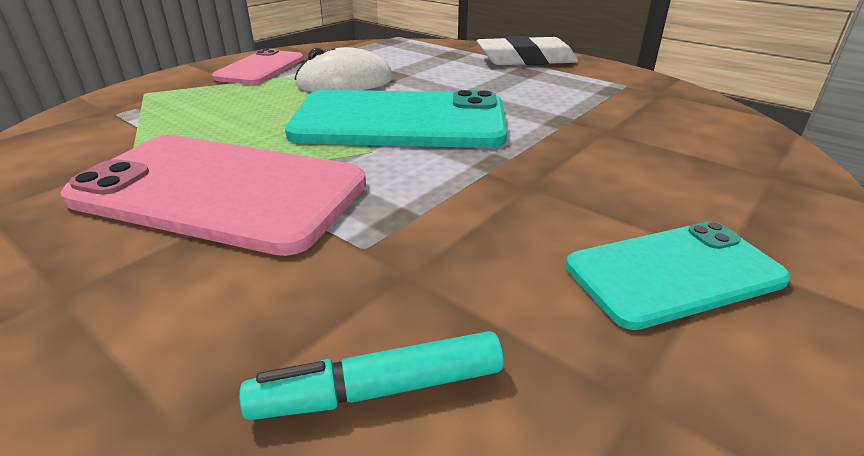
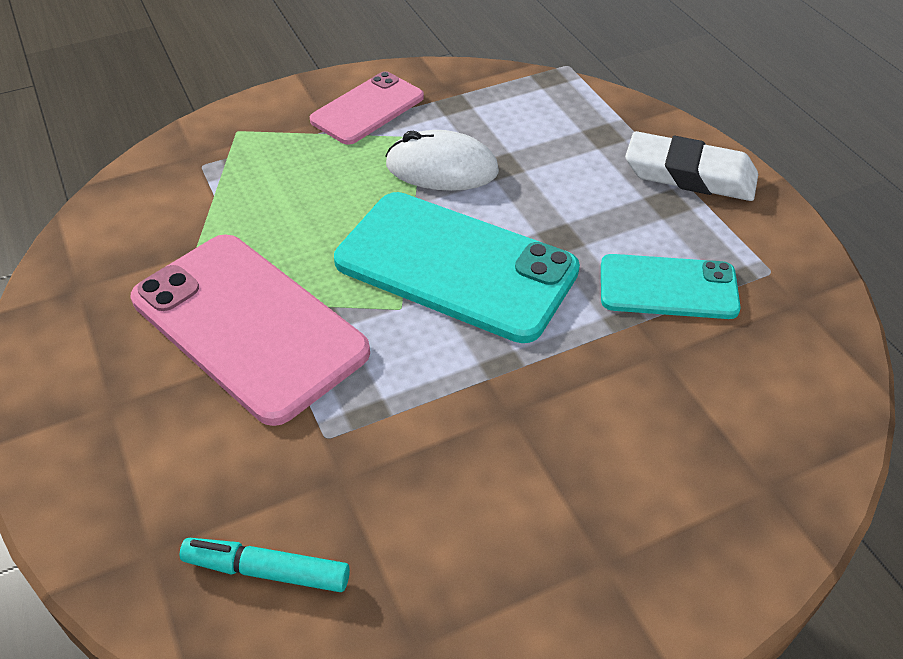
camera: 25 degrees right, 15 degrees up
(673, 273) = (543, 562): turquoise phone -> turquoise phone (668, 287)

